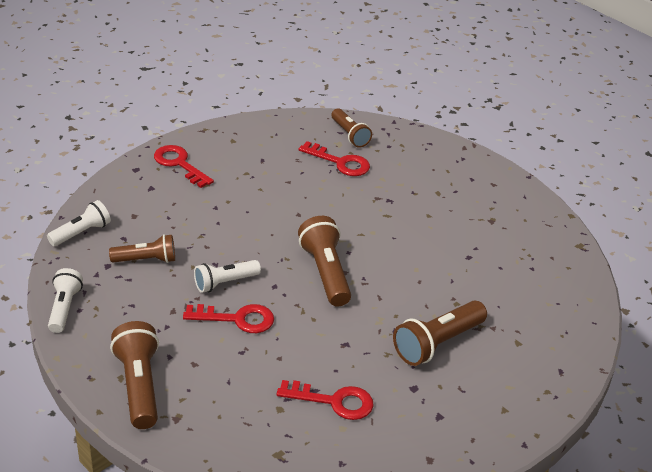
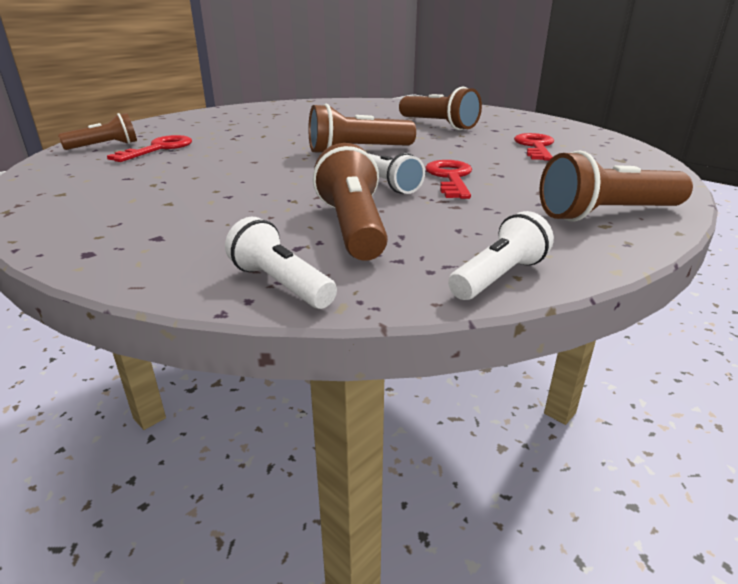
camera: 90 degrees left, 10 degrees down
(64, 308) = (499, 277): white flashlight -> white flashlight turned 135 degrees clockwise
(146, 260) = (353, 227): brown flashlight -> brown flashlight, size x1.51
(179, 164) = (98, 221): red key -> none

